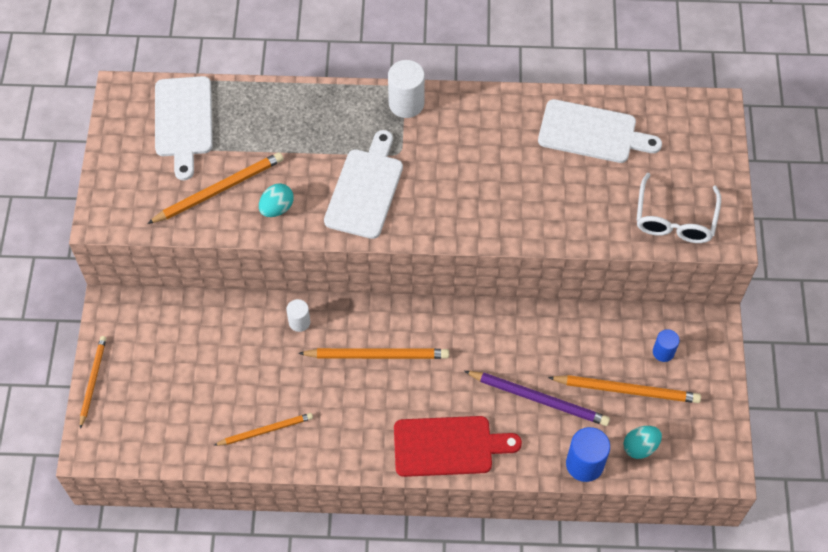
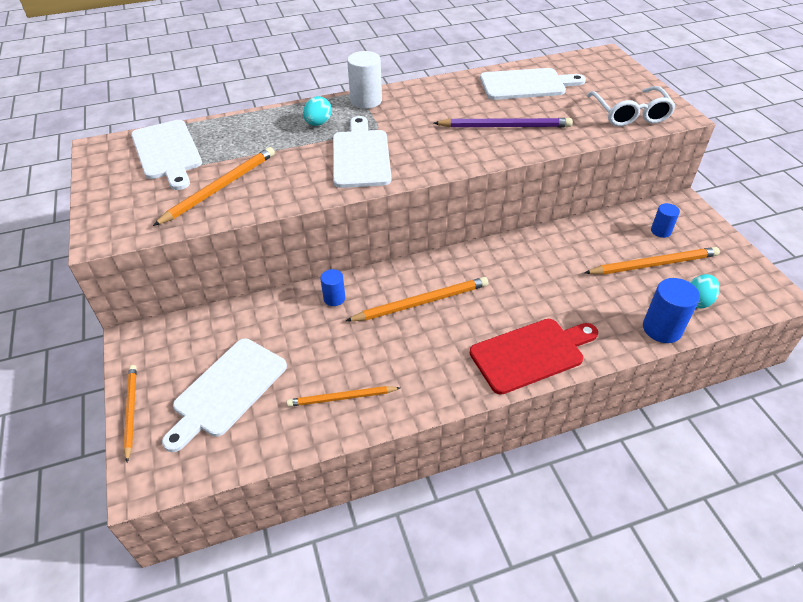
camera: 20 degrees left, 15 degrees down
(174, 388) = (227, 390): none -> white cutting board
(266, 430) = (341, 398): orange pencil -> orange pencil turned 150 degrees counterclockwise
(277, 208) = (283, 186): turquoise egg -> turquoise egg (318, 123)
(299, 322) = (334, 298): white cylinder -> blue cylinder
(539, 399) = (586, 292): purple pencil -> purple pencil (505, 126)

